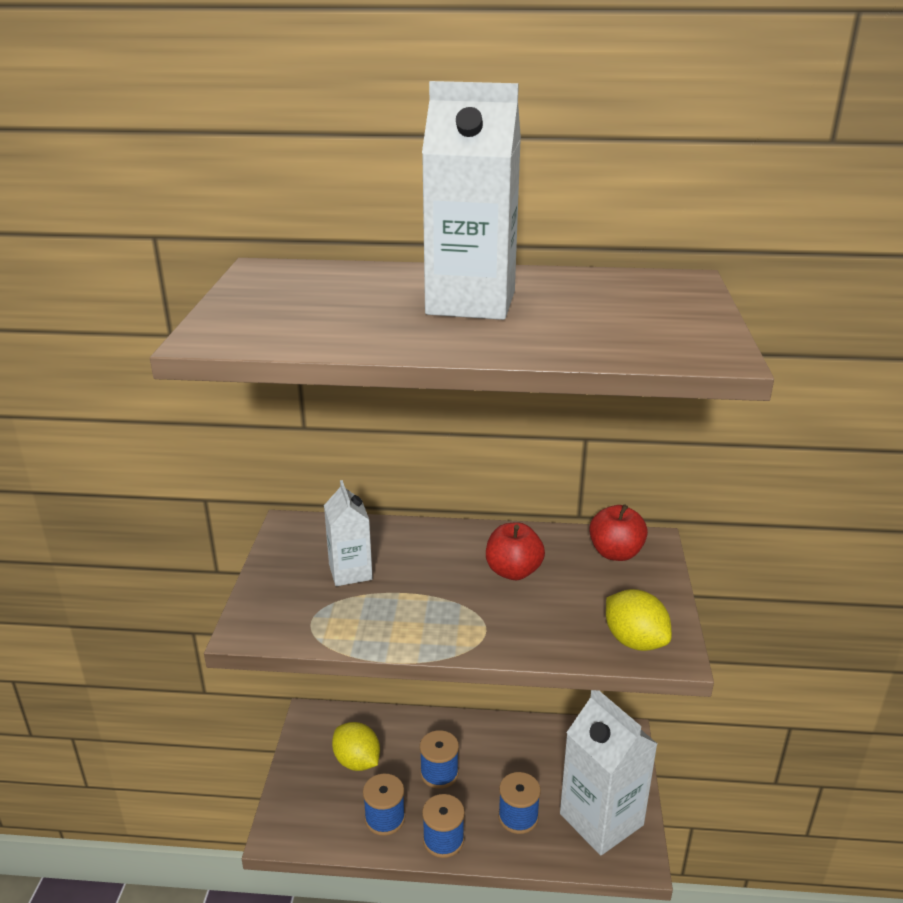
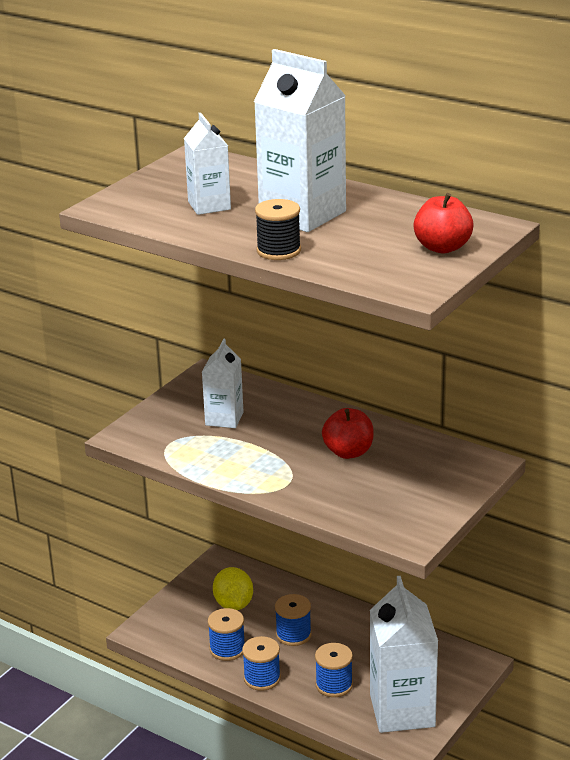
camera: 30 degrees right, 0 degrees up
(347, 313) = (209, 205): none -> white carton
(500, 345) = (278, 251): none -> black spool
(615, 553) = (447, 462): red apple -> red apple (442, 248)
(634, 641) = (392, 523): yellow lemon -> none

